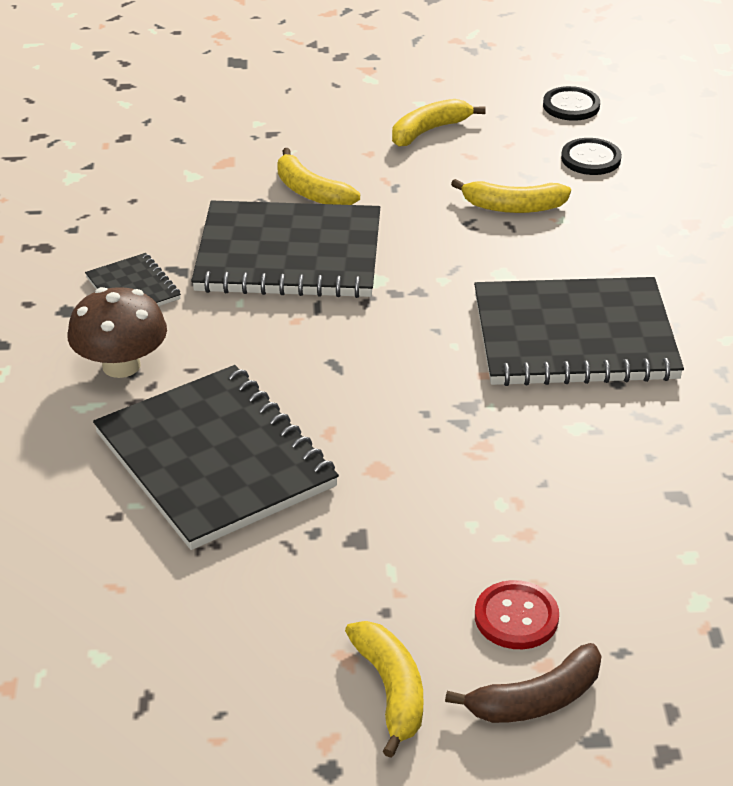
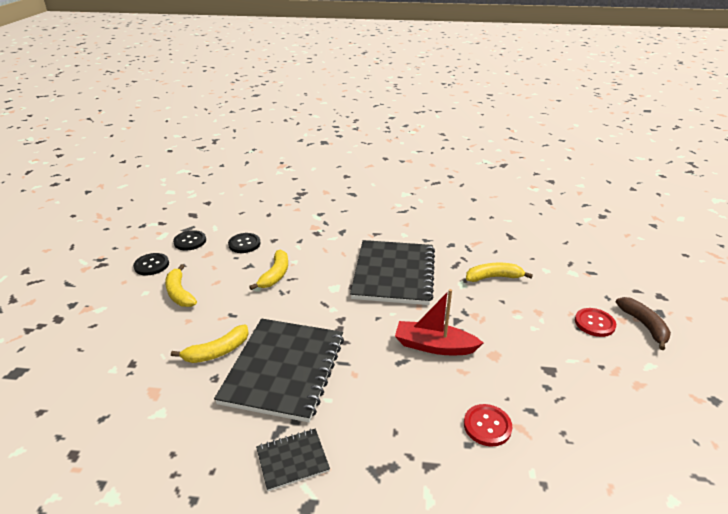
camera: 80 degrees left, 5 degrees down
(121, 365) = (384, 473): brown mushroom -> none
(215, 460) = (487, 426): black notebook -> red button
(381, 398) = (434, 346): none -> red boat
(391, 691) = (655, 371): yellow banana -> yellow banana (493, 277)
(488, 90) = (151, 265): none -> black button

